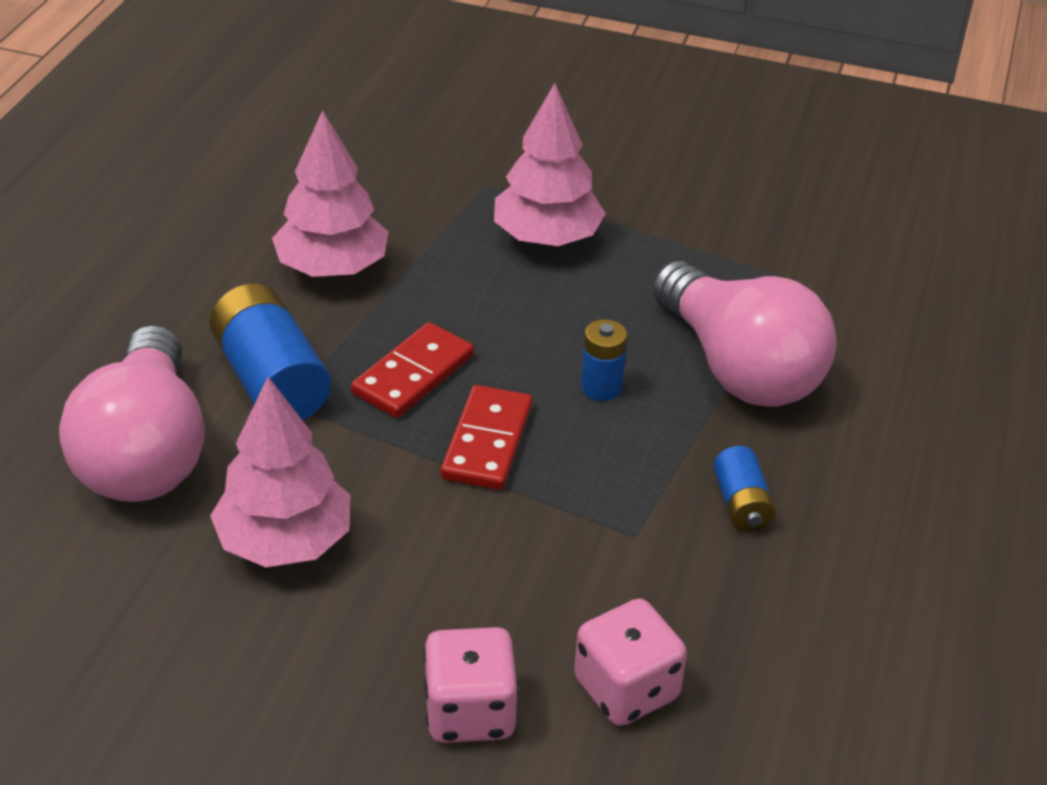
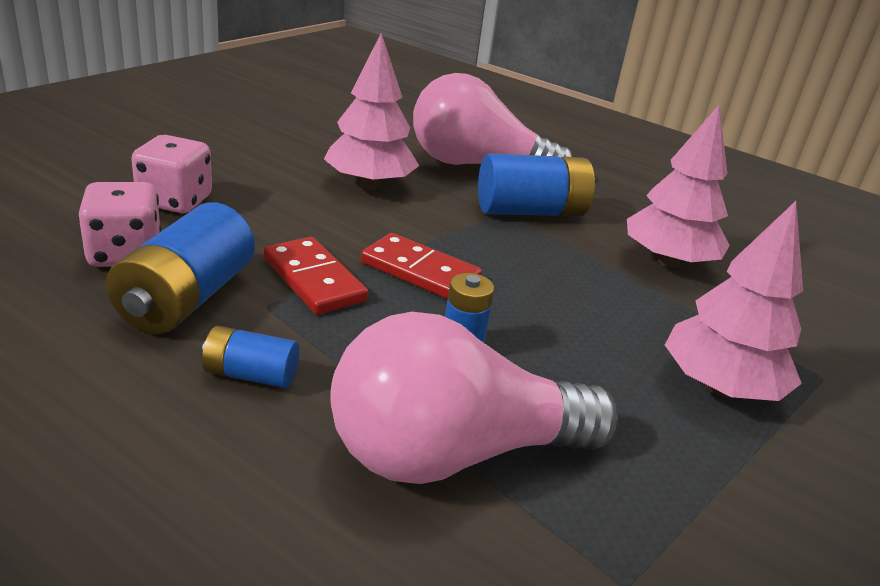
camera: 105 degrees right, 10 degrees down
(413, 375) = (517, 262): red domino -> red domino (313, 280)
(668, 596) = (186, 298): none -> blue battery

